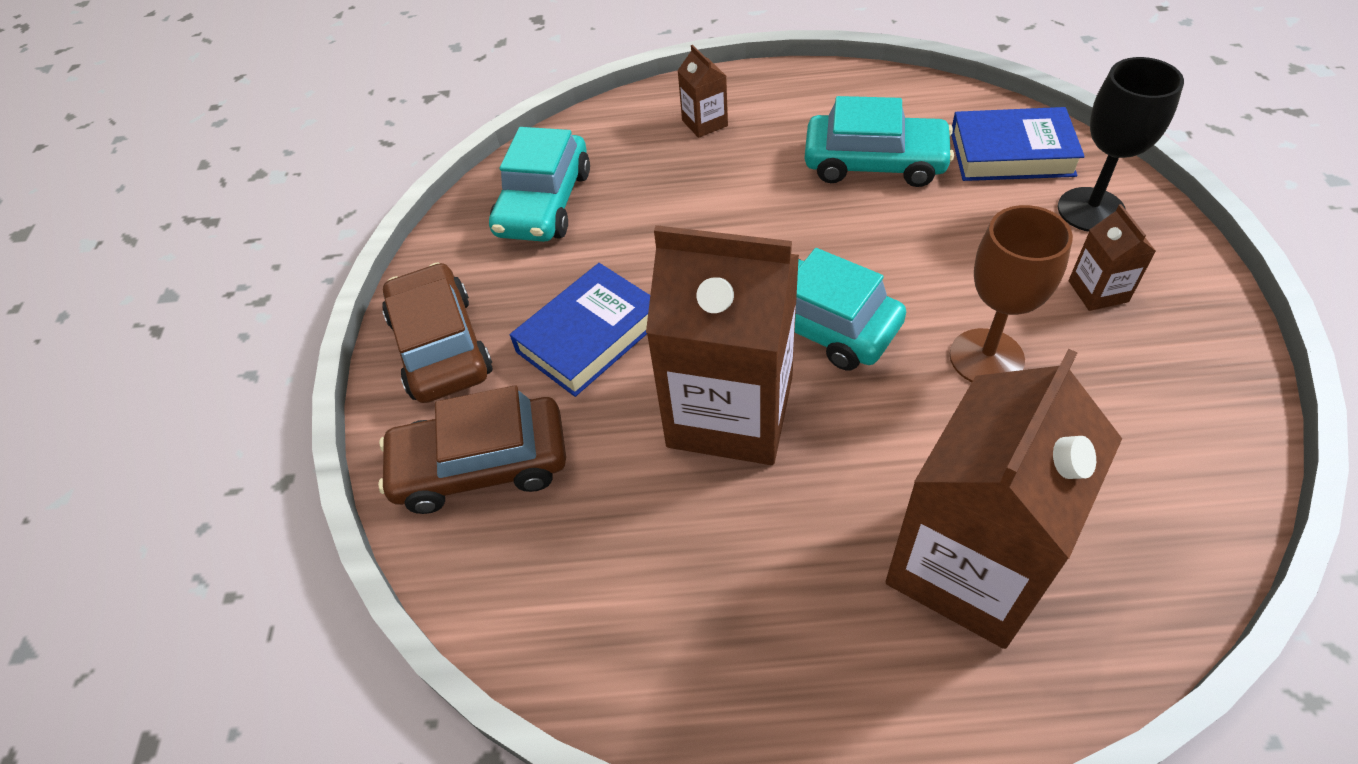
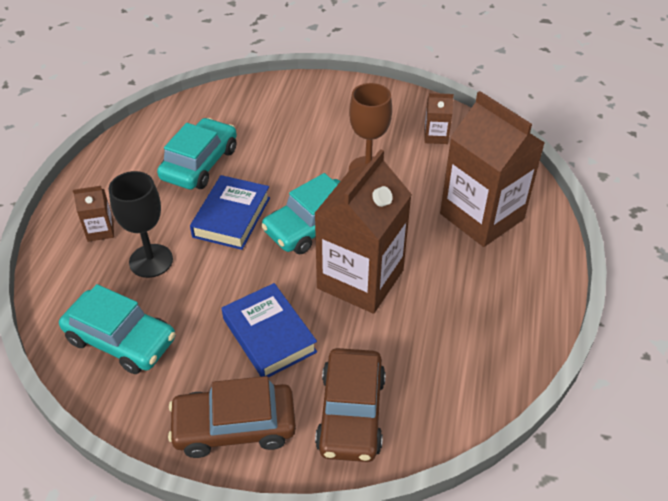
camera: 80 degrees left, 5 degrees down
(1011, 153) = (230, 110): blue book -> blue book (232, 217)
(1091, 210) = (290, 100): black goblet -> black goblet (151, 261)
(1098, 291) = (345, 119): brown carton -> brown carton (436, 136)

